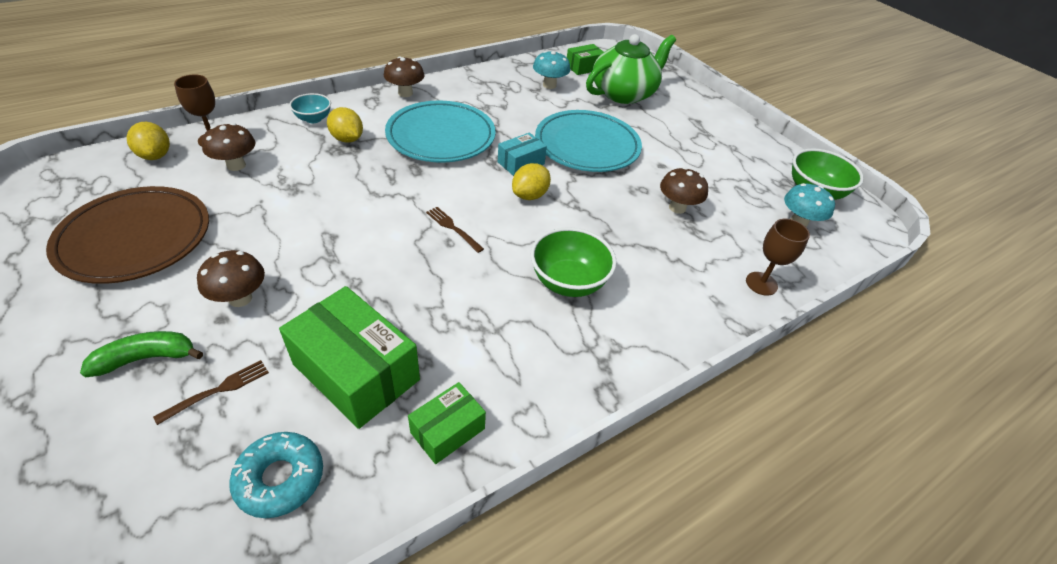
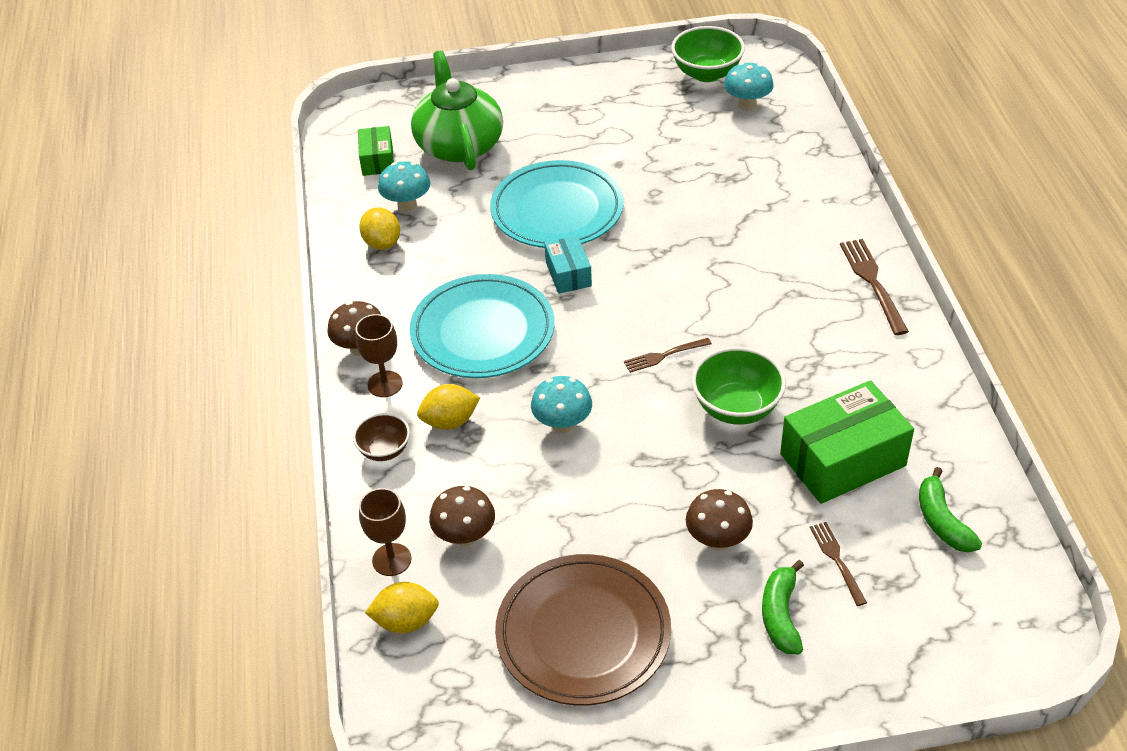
camera: 60 degrees left, 0 degrees up
(280, 478) = (942, 521): turquoise donut -> green banana
(313, 119) = (384, 450): turquoise bowl -> brown bowl
(358, 189) = (562, 424): none -> turquoise mushroom
(447, 430) = (922, 409): green box -> none
(530, 195) = (631, 282): yellow lemon -> yellow lemon (382, 243)
(568, 282) = (774, 289): green bowl -> green bowl (736, 408)
(618, 354) = (872, 283): none -> brown fork
(677, 208) = (694, 178): brown mushroom -> none
(761, 283) = (818, 163): brown goblet -> brown goblet (385, 384)

